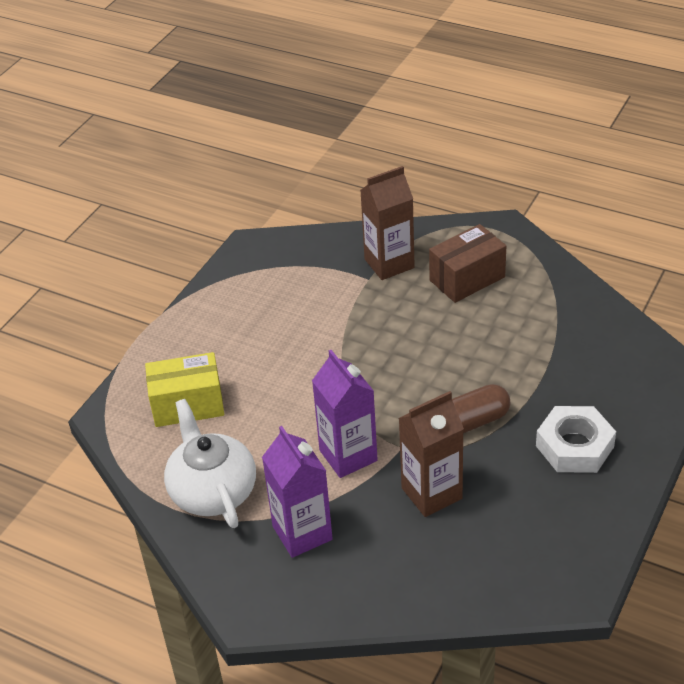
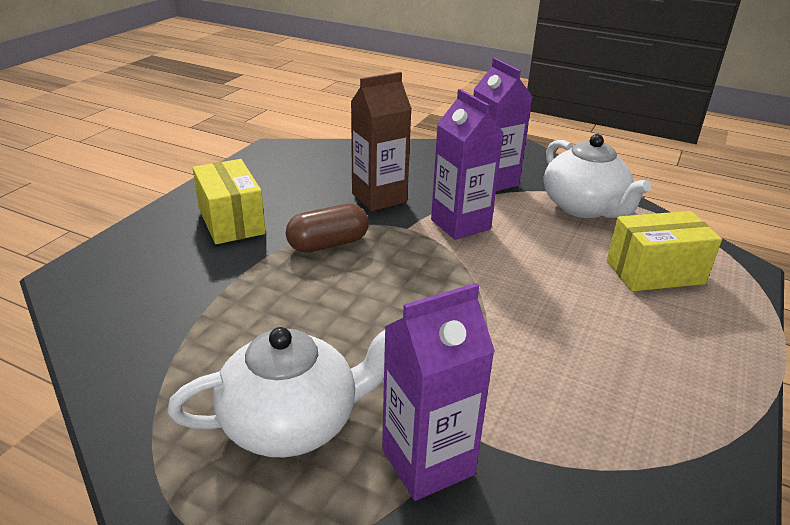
camera: 175 degrees right, 10 degrees down
(389, 263) = (428, 462): brown carton -> purple carton
(467, 279) = (292, 422): brown box -> white teapot
(574, 446) = (231, 221): white nut -> yellow box

